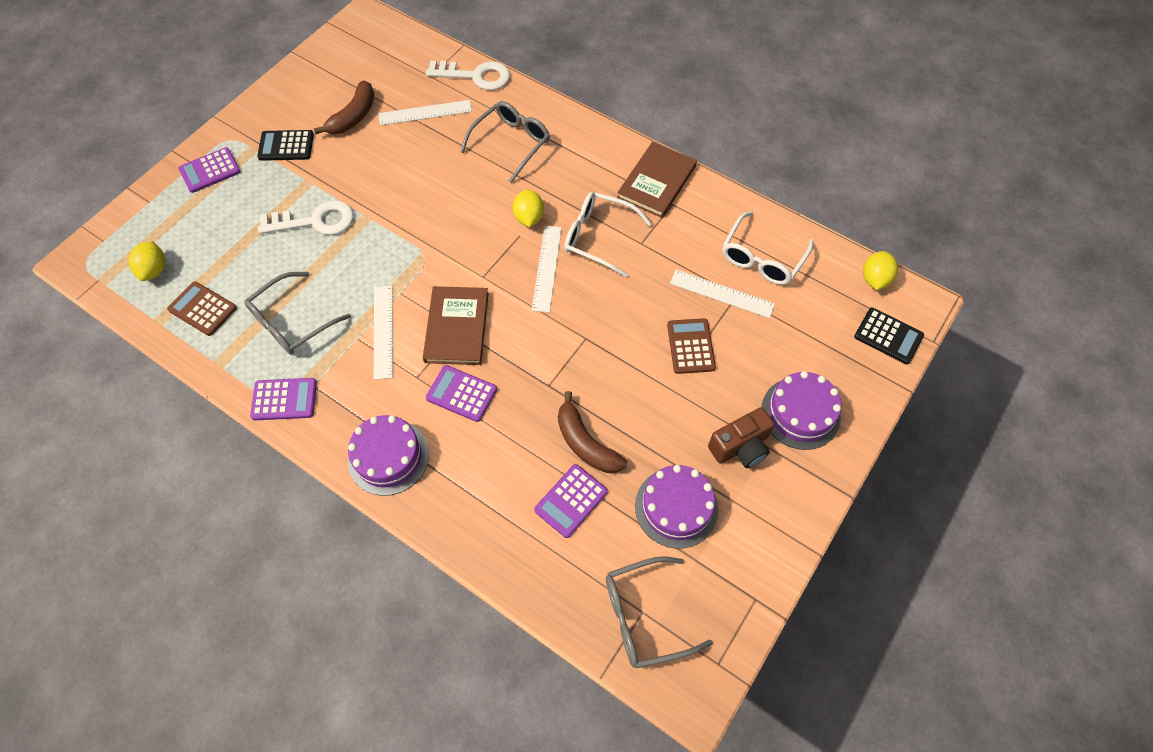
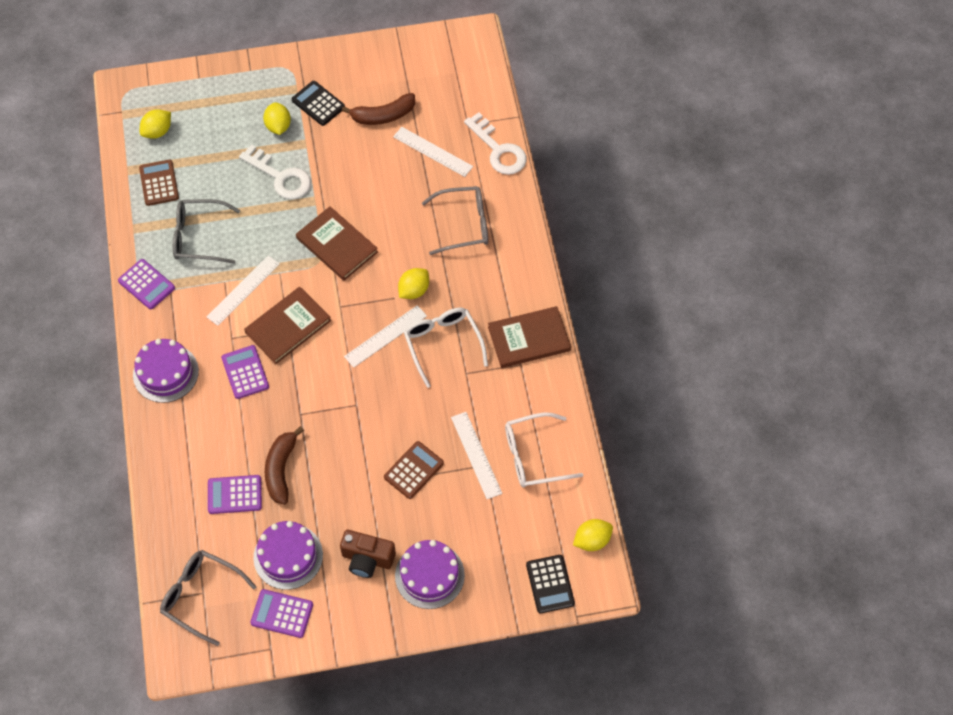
camera: 45 degrees right, 0 degrees up
(210, 171) = (255, 84): purple calculator -> purple calculator (282, 614)
(269, 186) = (278, 126): none -> yellow lemon
(425, 234) = (337, 245): none -> brown book

